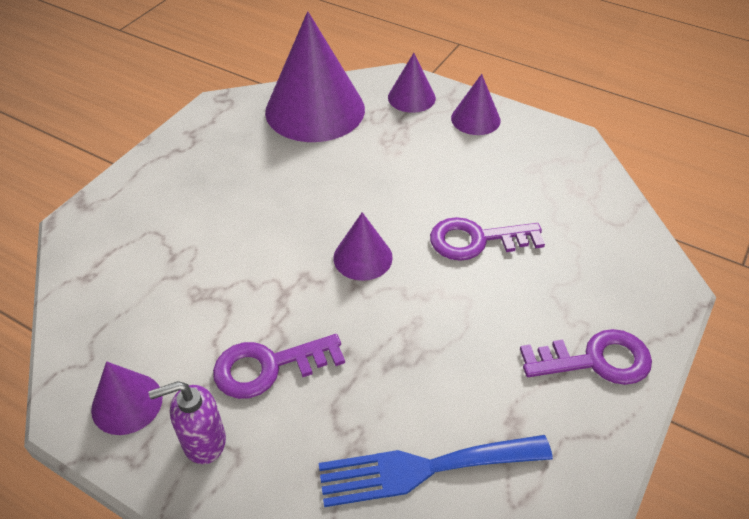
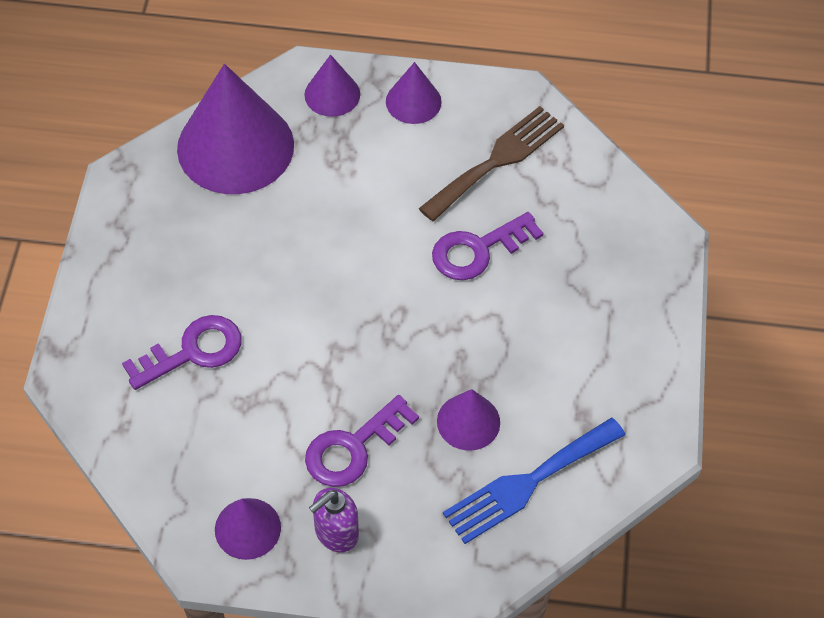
camera: 25 degrees left, 10 degrees up
(362, 257) = (380, 308): purple cone -> purple cone (468, 421)
(528, 178) = (497, 160): none -> brown fork
(595, 360) = (628, 334): purple key -> purple key (193, 351)

